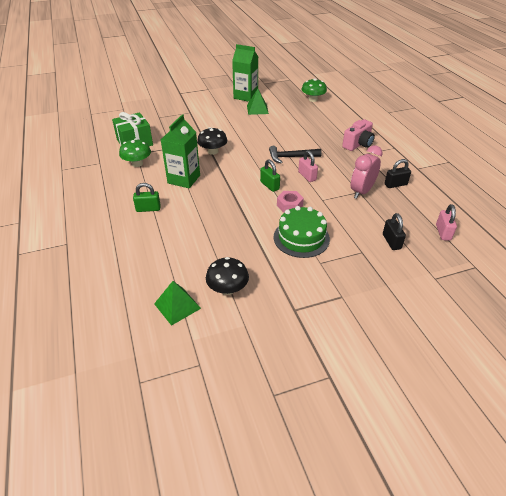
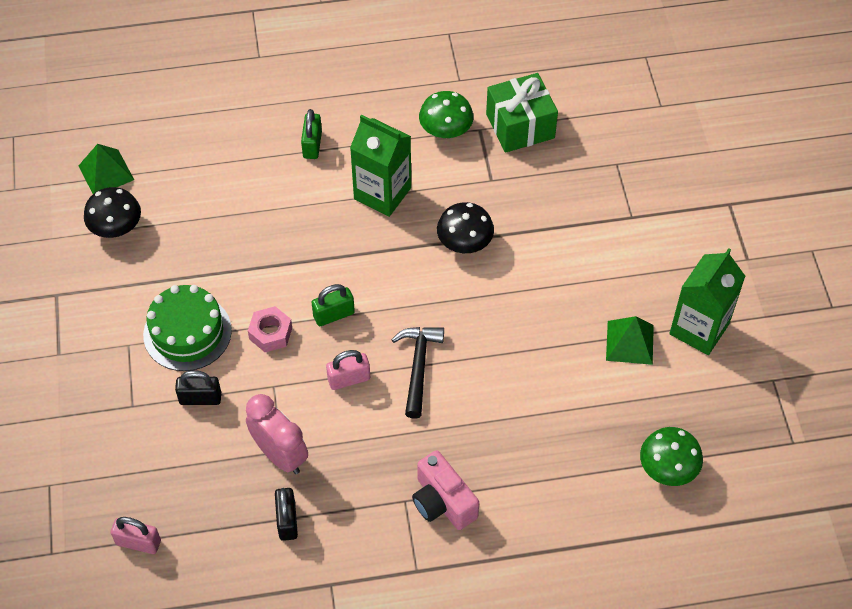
camera: 100 degrees right, 15 degrees up
(391, 241) = (141, 455): black padlock -> black padlock (200, 398)

